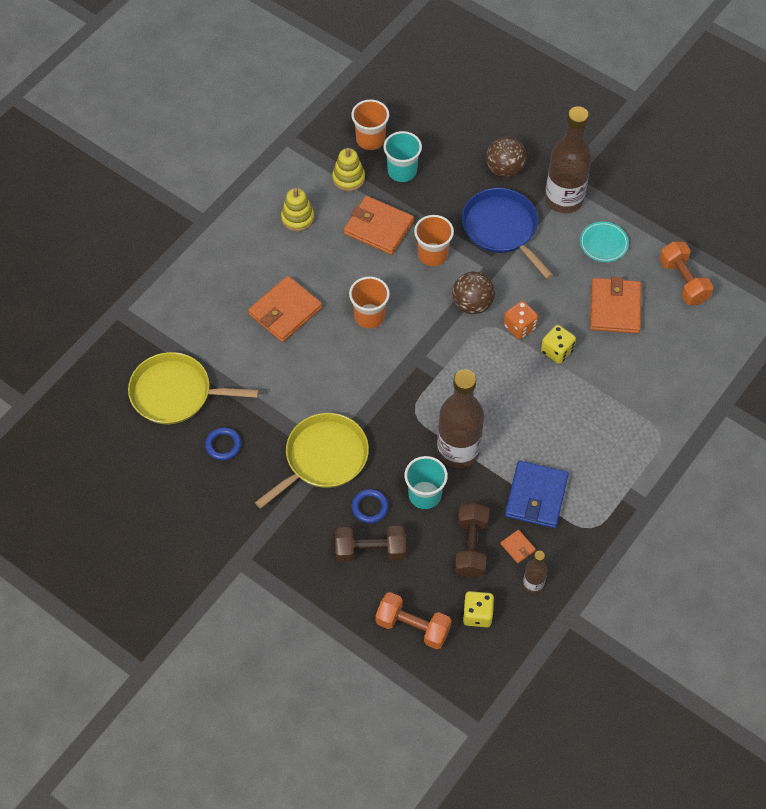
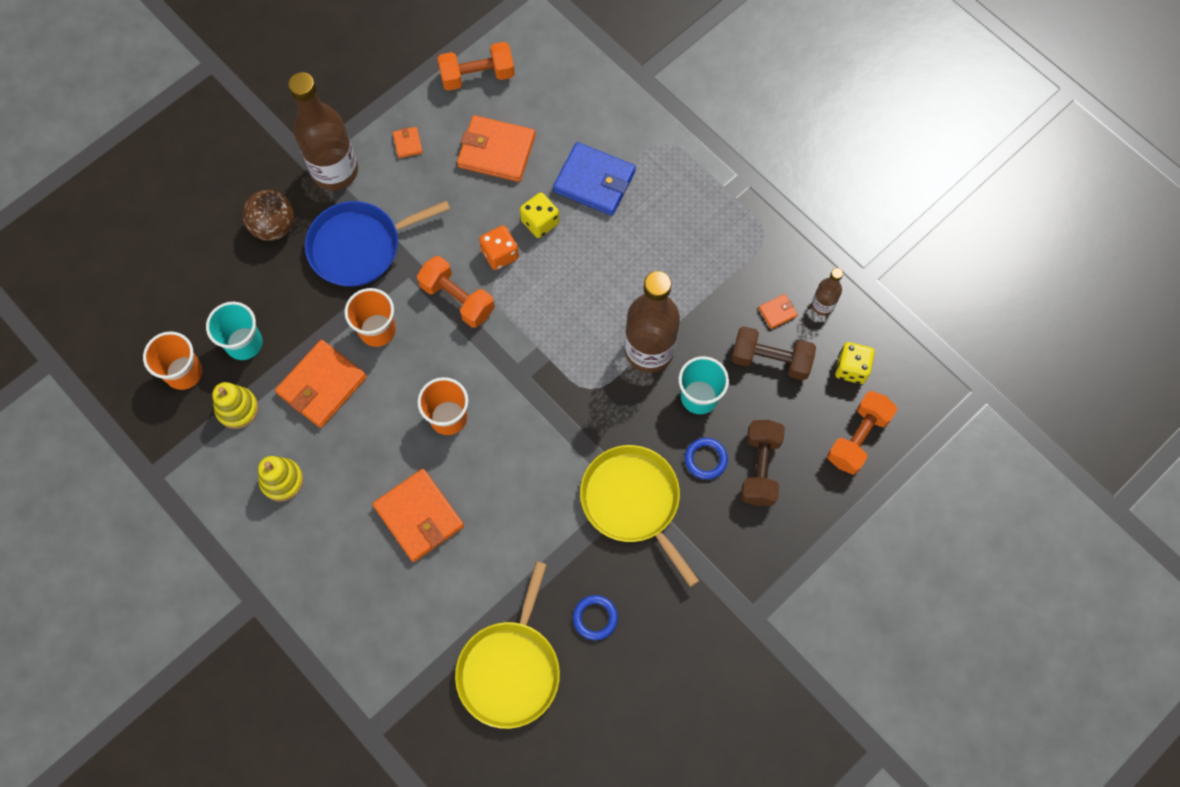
camera: 80 degrees left, 10 degrees up
(472, 304) = (457, 299): brown ball -> orange dumbbell
(536, 496) = (719, 281): blue wallet -> blue wallet (594, 181)
(603, 243) = (407, 143): turquoise plate -> orange wallet

